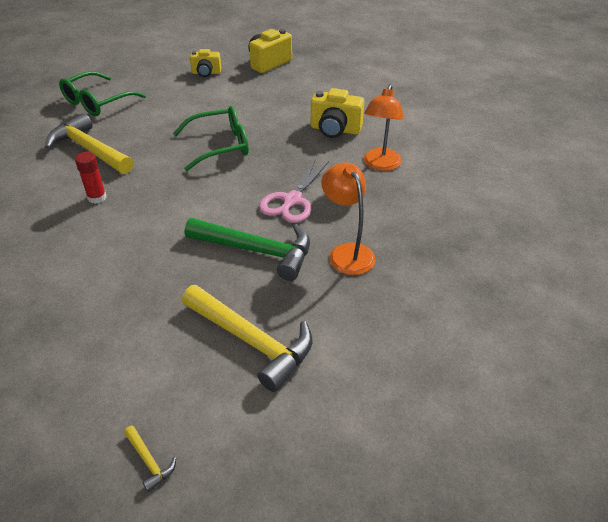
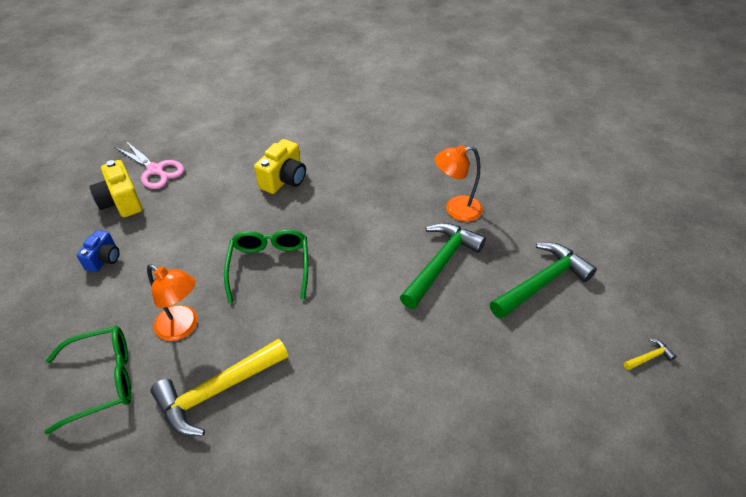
camera: 75 degrees left, 5 degrees up
(97, 102) = (102, 380): green glasses -> green glasses turned 75 degrees counterclockwise
(97, 197) = (319, 385): red glue stick -> none
(206, 73) = (104, 259): yellow camera -> blue camera
(252, 341) = (542, 282): yellow hammer -> green hammer
(292, 200) = (380, 229): pink scissors -> pink scissors (155, 170)
(380, 165) = (351, 165): orange lamp -> orange lamp (183, 327)

